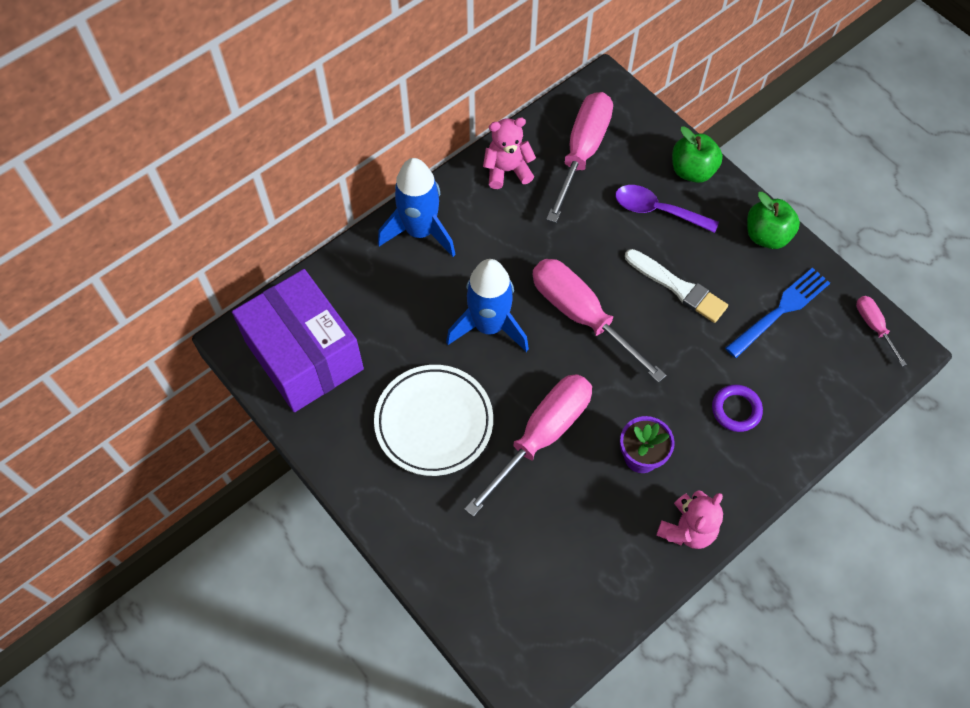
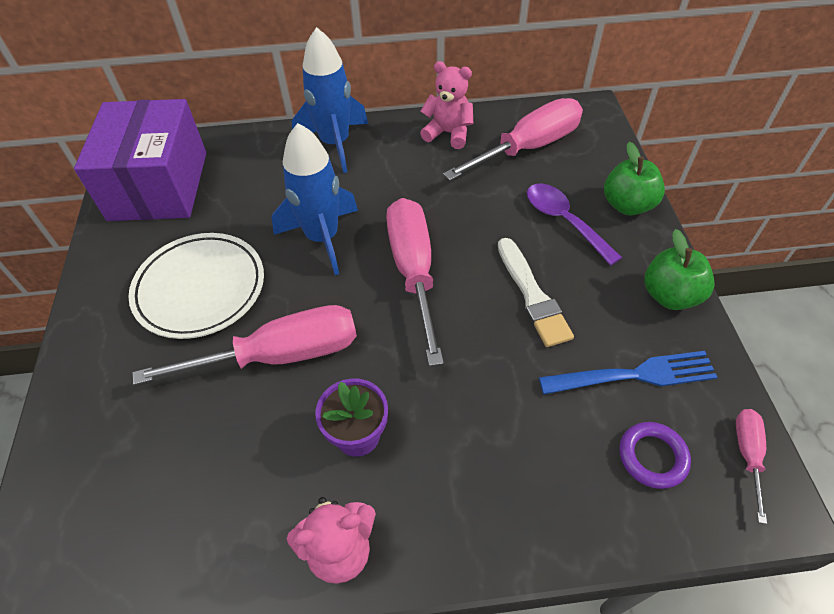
camera: 35 degrees right, 10 degrees down
(736, 410) = (503, 449): purple ring -> purple ring (652, 457)

